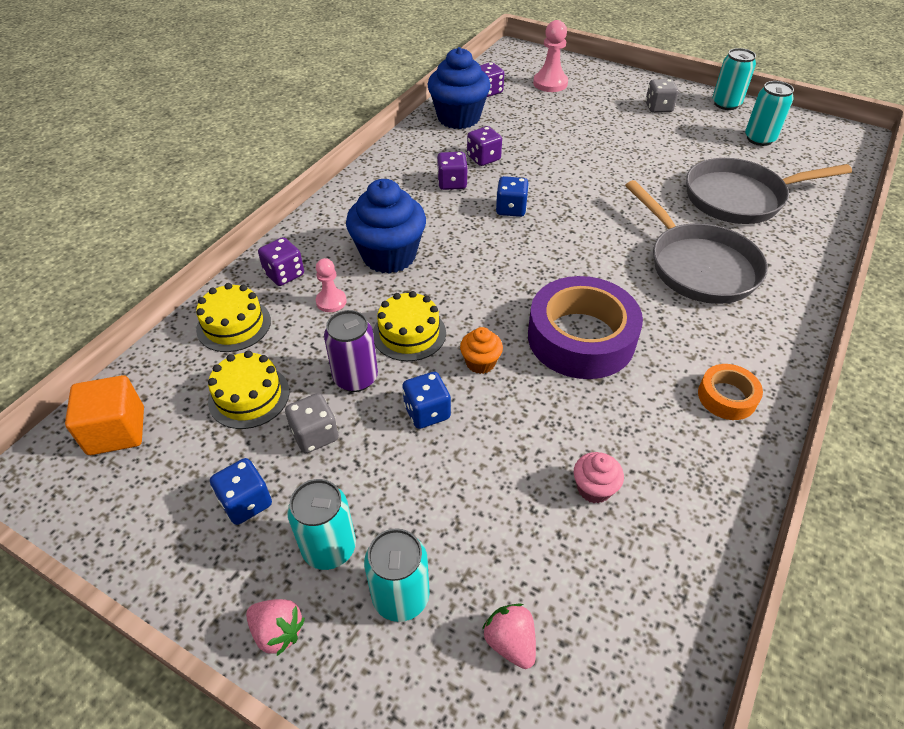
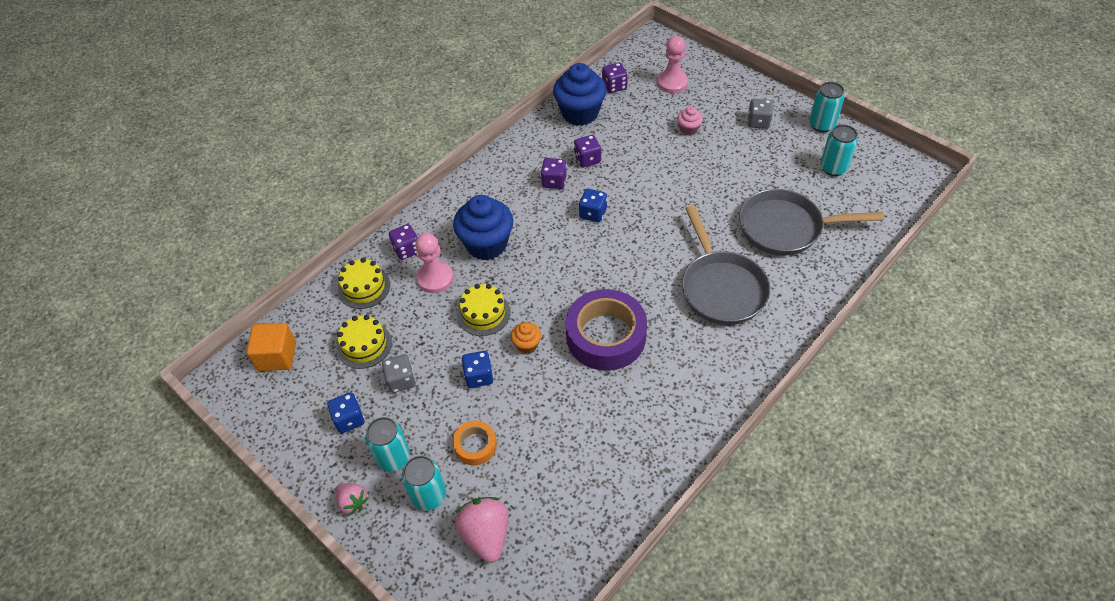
camera: 15 degrees right, 5 degrees up
(331, 301) = (435, 278): pink pawn -> pink pawn, size x1.63
(355, 378) = (437, 343): purple can -> none
(510, 642) = (486, 535): pink strawberry -> pink strawberry, size x1.68
(594, 488) = (572, 450): pink cupcake -> pink cupcake (688, 129)
(727, 397) = (693, 400): orange tape -> orange tape (475, 445)

